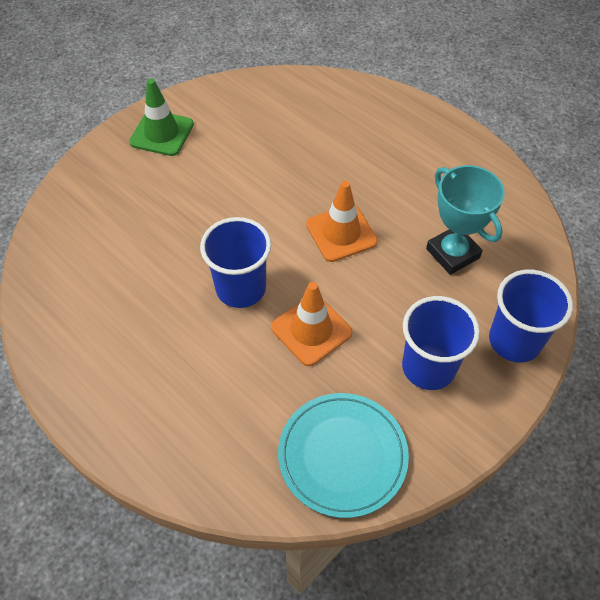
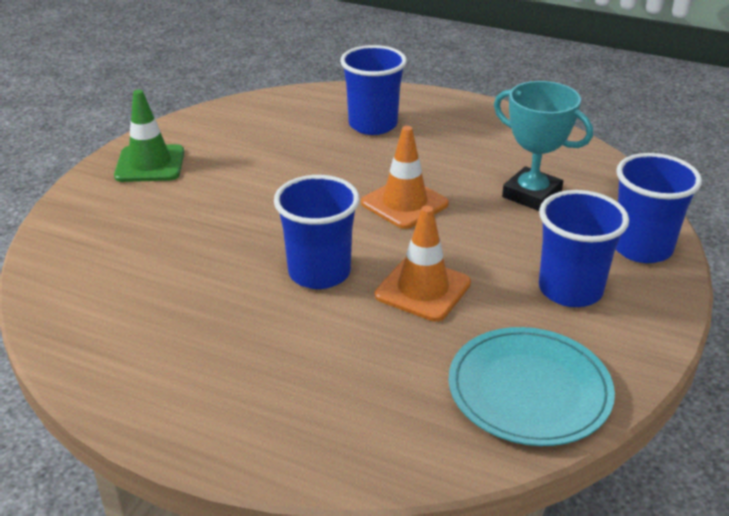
camera: 20 degrees left, 20 degrees down
(358, 133) = (373, 125): none -> blue cup

